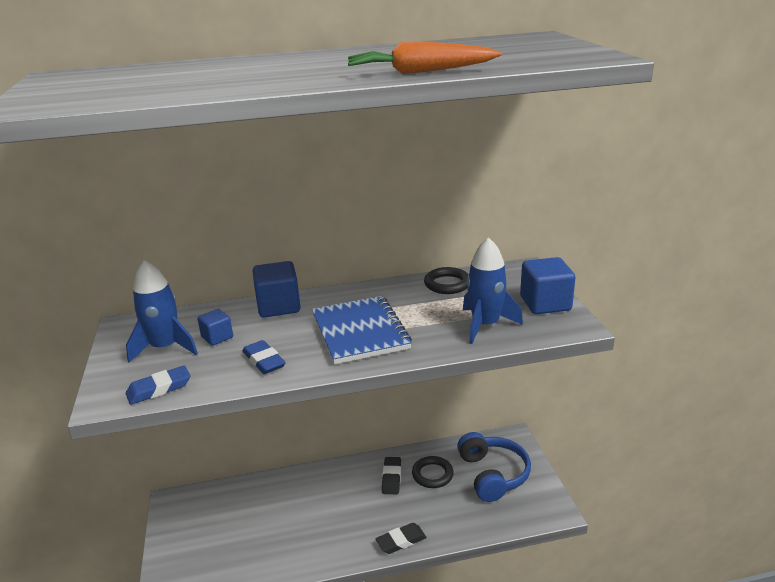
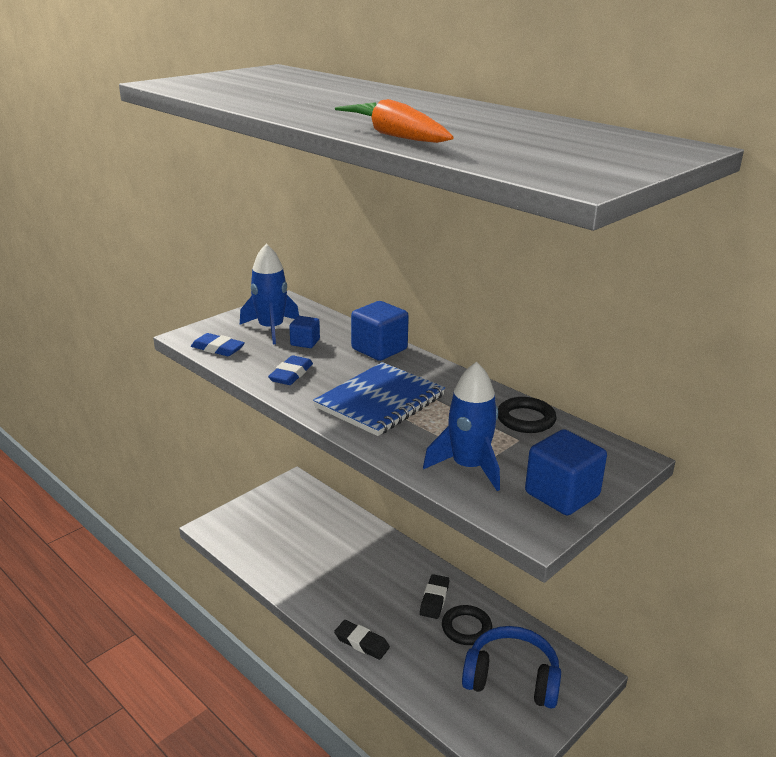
camera: 55 degrees right, 0 degrees up
(391, 478) = (434, 599): black eraser -> black eraser turned 45 degrees counterclockwise
(493, 474) = (512, 678): blue headphones -> blue headphones turned 120 degrees counterclockwise

